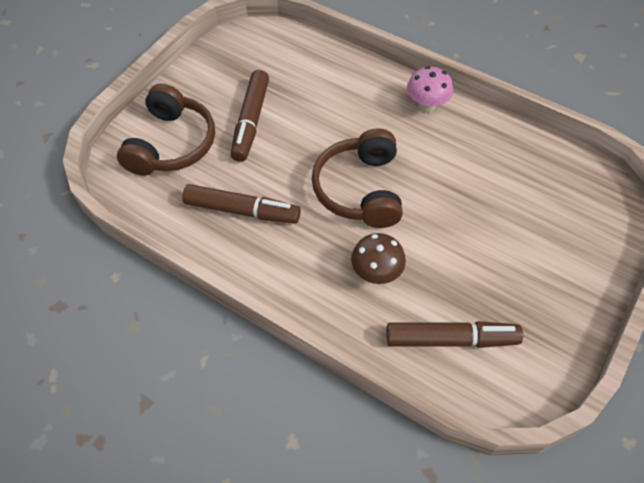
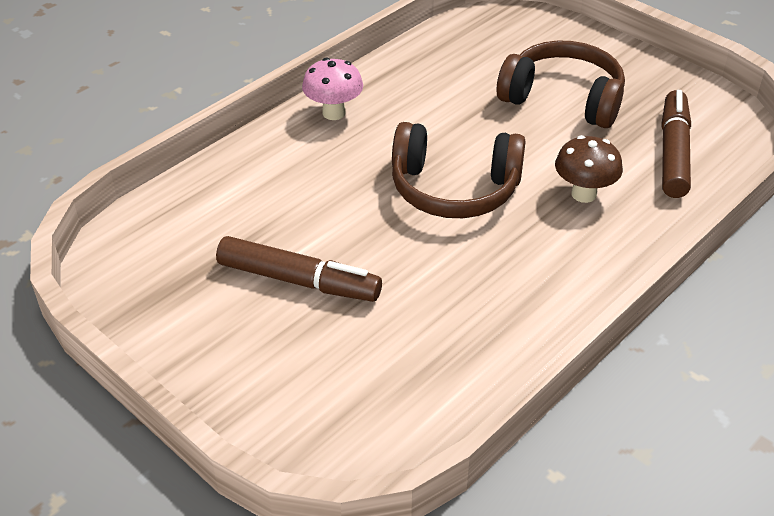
camera: 80 degrees left, 15 degrees down
(172, 144) = (313, 379): brown headphones -> brown headphones (563, 99)
(242, 210) = (465, 306): brown marker -> none

